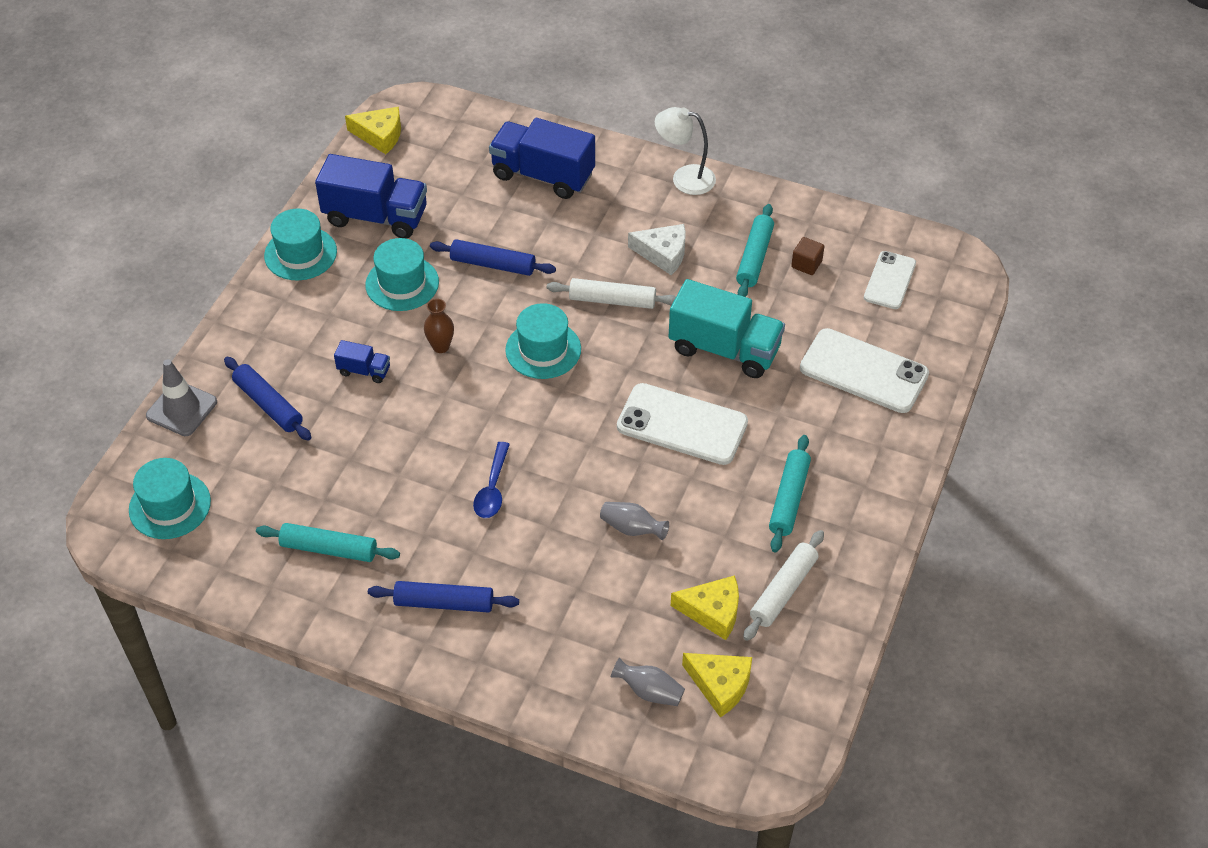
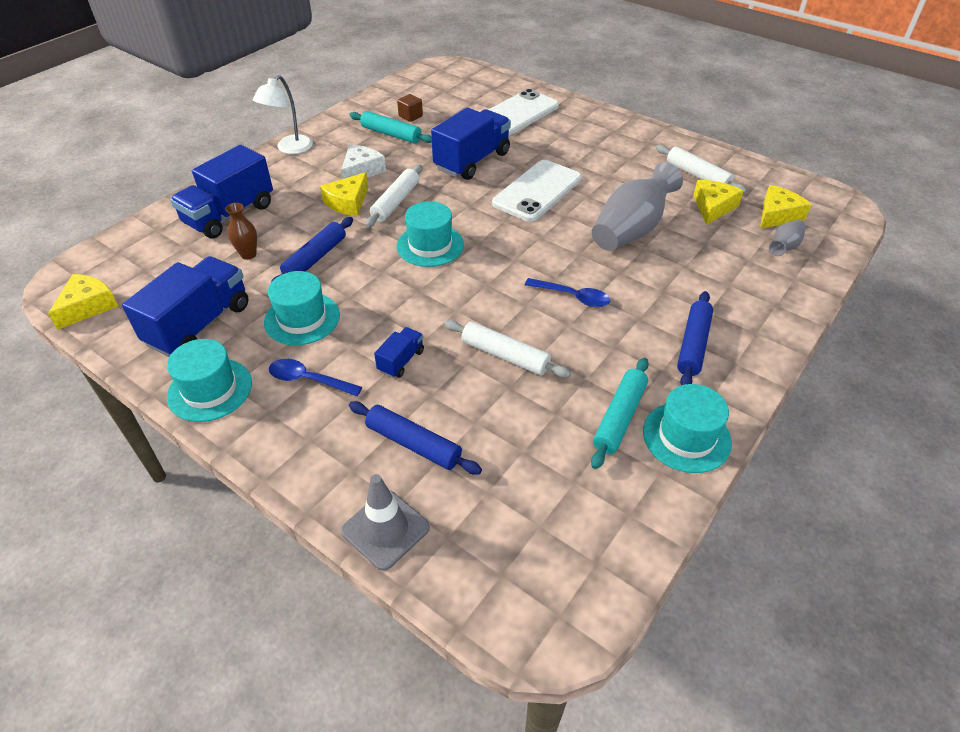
camera: 75 degrees left, 5 degrees down
(170, 505) = (530, 557): turquoise hat -> turquoise hat (686, 437)
(268, 405) = (413, 444): blue rolling pin -> blue rolling pin turned 60 degrees clockwise
(326, 313) = (308, 380): none -> blue spoon
(390, 447) = (505, 355): none -> white rolling pin
(441, 346) = (396, 304): brown vase -> brown vase (248, 254)
(597, 260) = (348, 202): none -> yellow cheese
(632, 528) = (631, 230): grey vase -> grey vase, size x2.06
(724, 349) = (472, 161): turquoise truck -> blue truck
(788, 498) = (618, 160): turquoise rolling pin -> none
(889, 280) = (443, 91): white phone -> none

